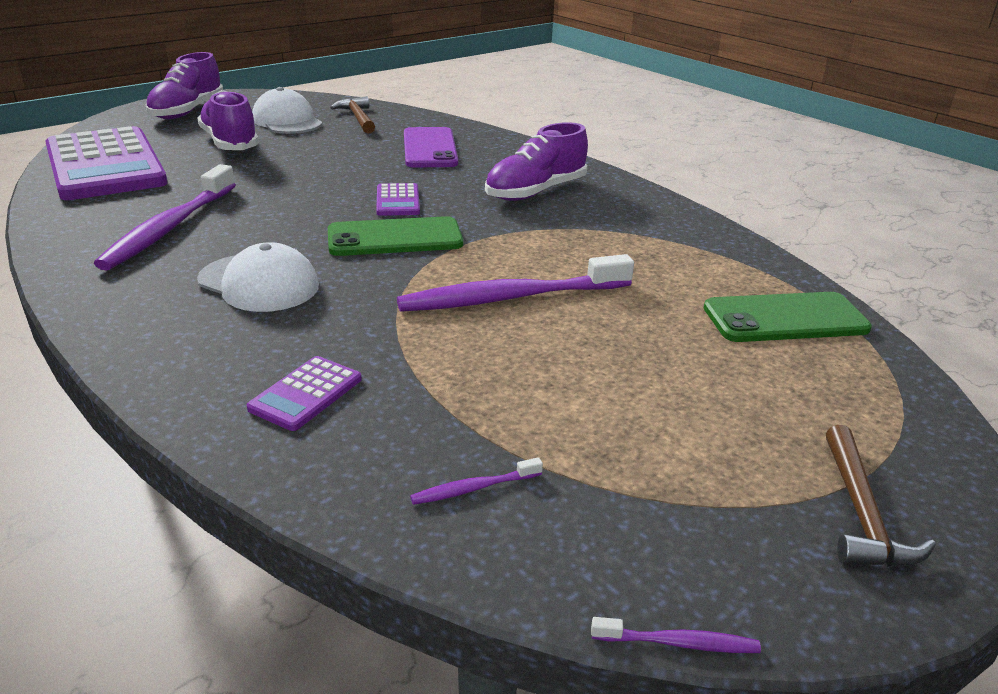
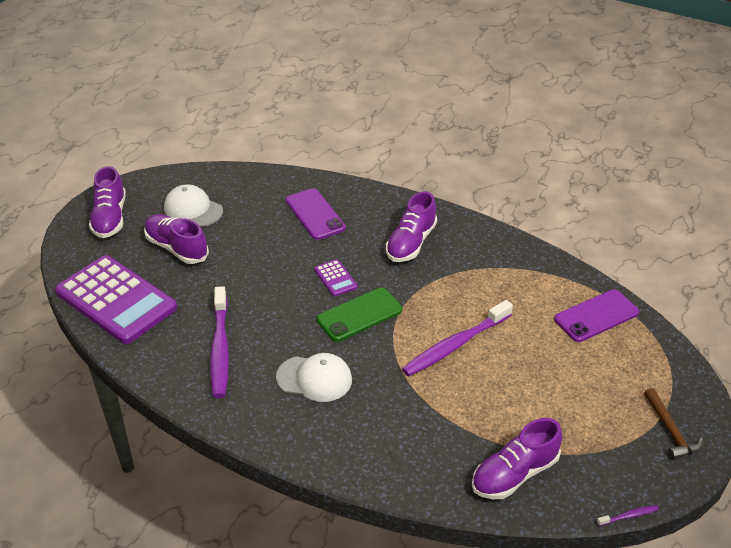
camera: 20 degrees left, 10 degrees up
(306, 394) = (403, 447): purple calculator -> none
(358, 118) = (239, 191): brown hammer -> none
(474, 488) = (514, 474): purple toothbrush -> purple shoe
(785, 319) = (596, 316): green phone -> purple phone

